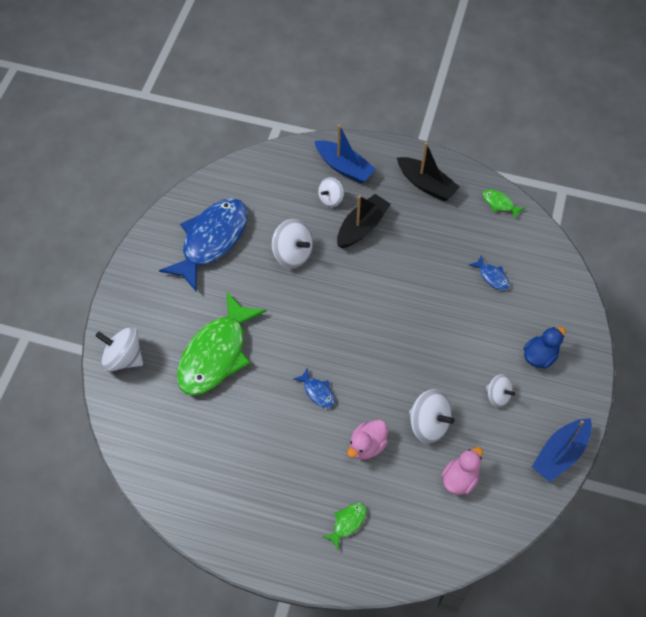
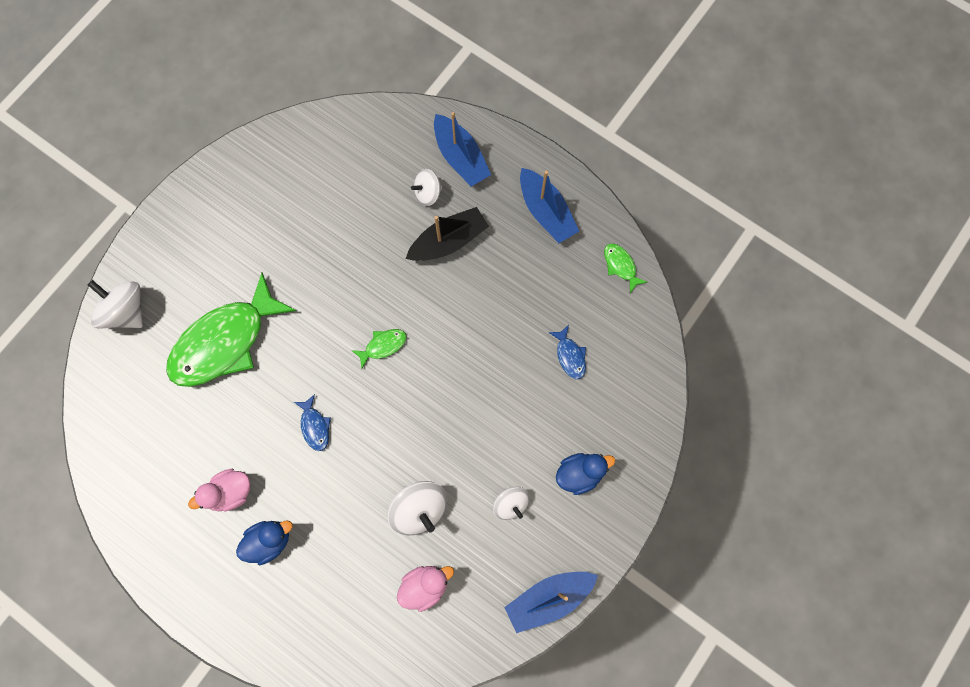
camera: 20 degrees right, 15 degrees up
(211, 240) = (274, 201): blue fish -> none
(292, 254) = (357, 248): white spinning top -> none
(318, 490) = (269, 541): none -> blue duck
(347, 523) = (284, 589): green fish -> green fish (383, 346)
(367, 446) = (342, 509): pink duck -> pink duck (230, 492)
(426, 184) = (546, 211): black boat -> blue boat

